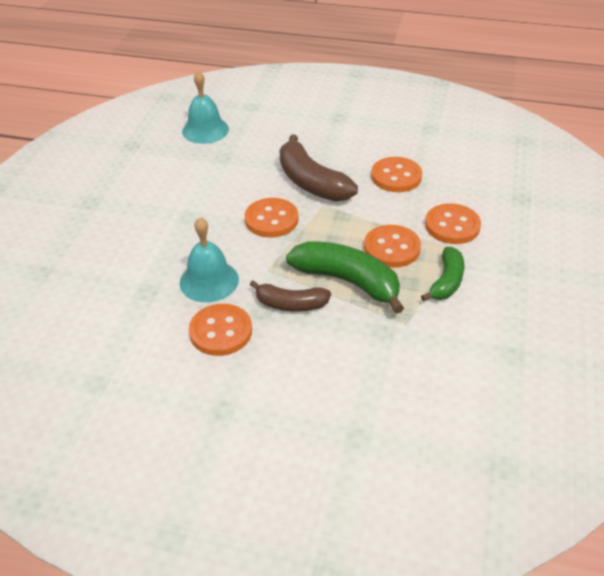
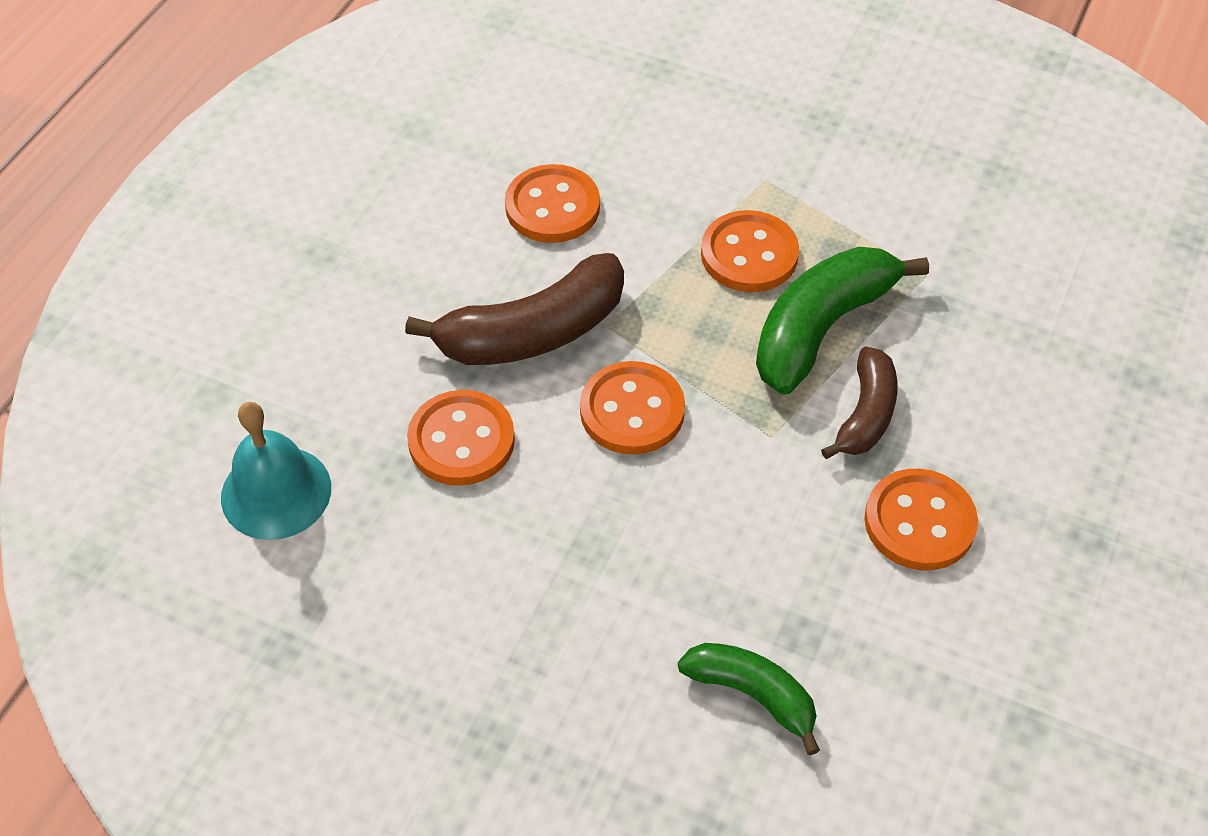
camera: 80 degrees left, 10 degrees up
(209, 281) = (788, 528): turquoise bell -> none
(446, 282) = (841, 206): green banana -> green banana (752, 695)
(452, 226) = (708, 167): orange button -> orange button (461, 441)

